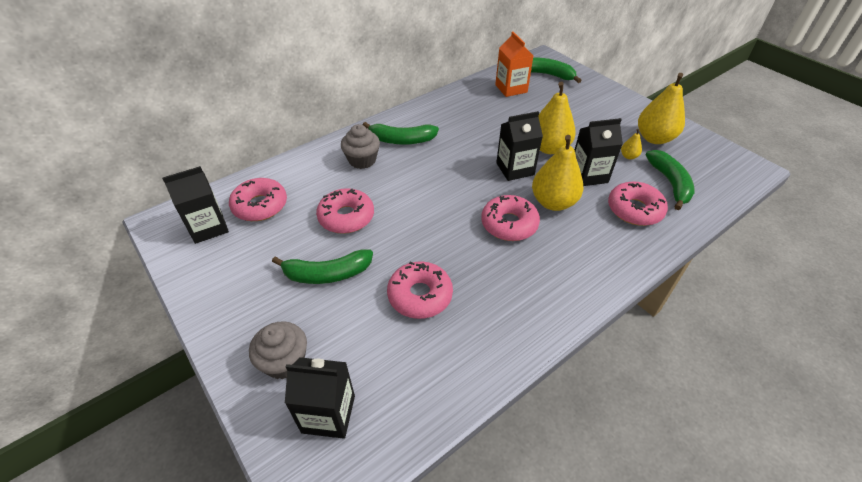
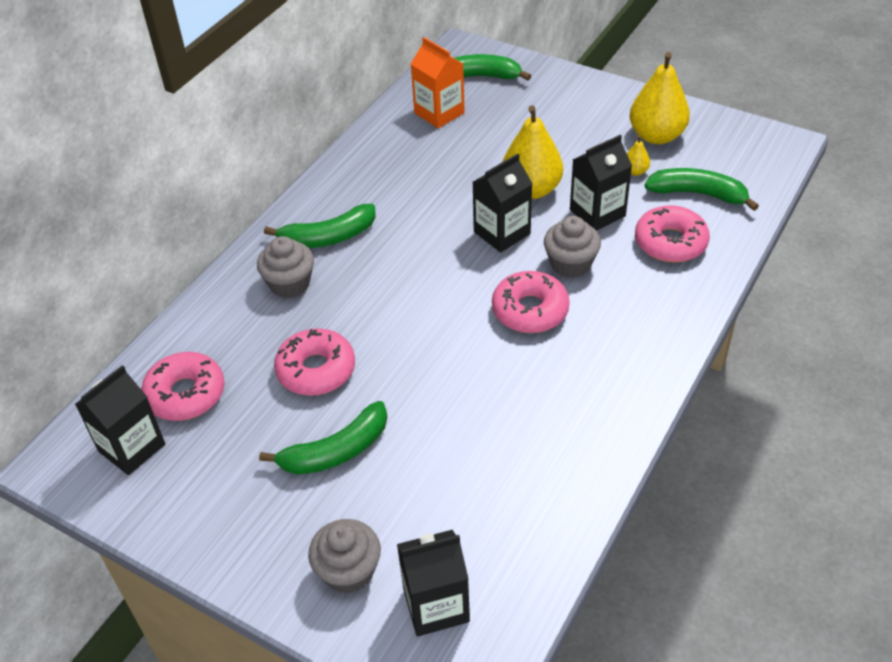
camera: 20 degrees left, 0 degrees up
(420, 295) = (467, 436): pink donut -> none
(553, 202) = (570, 264): yellow pear -> grey cupcake
(670, 183) = (698, 194): green banana -> green banana turned 45 degrees counterclockwise

